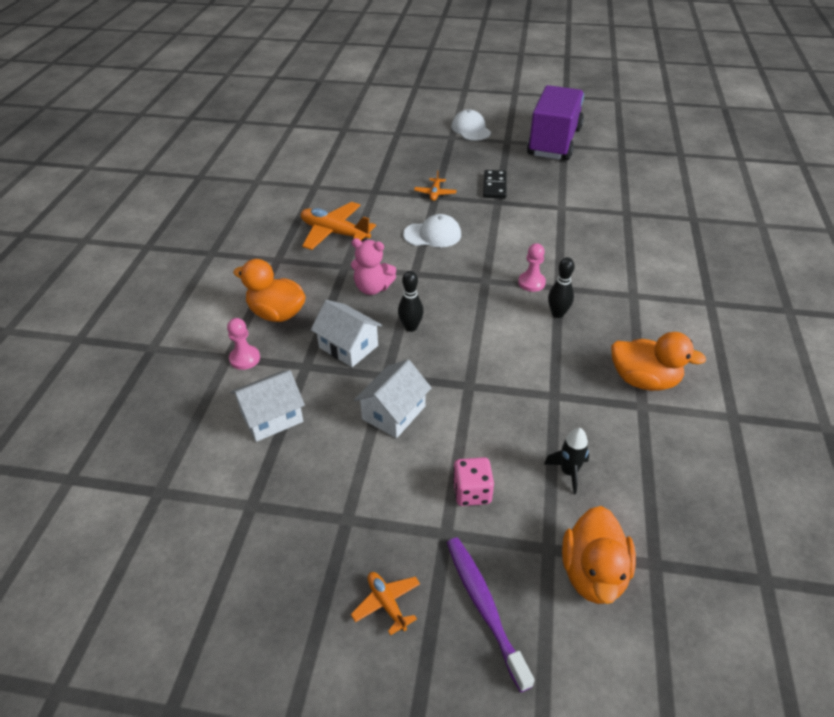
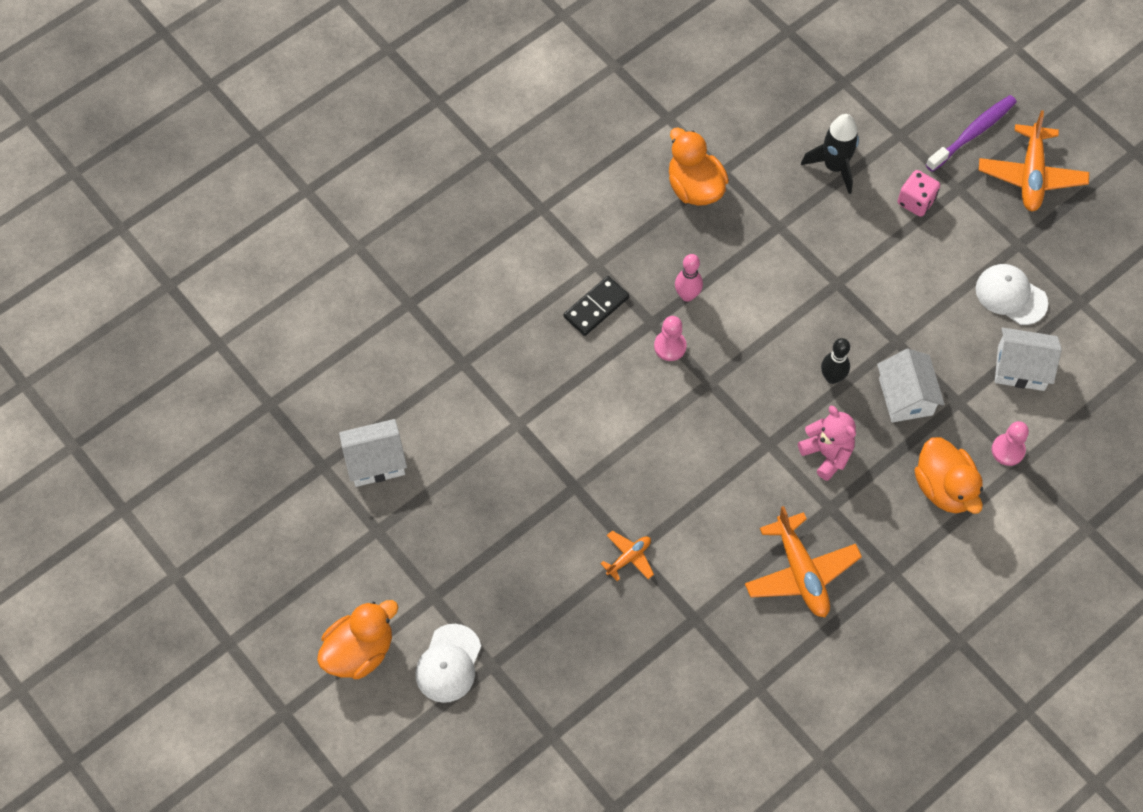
camera: 140 degrees left, 20 degrees up
(387, 603) = (1031, 175): orange plane -> orange plane, size x1.93
(393, 413) = (919, 302): white house -> white house (375, 461)
(432, 235) = (698, 487): white cap -> white cap (1011, 295)
(484, 607) = (972, 133): purple toothbrush -> purple toothbrush turned 150 degrees counterclockwise
(494, 186) = (549, 517): black domino -> black domino (596, 307)
(554, 142) = (380, 546): purple truck -> none
(557, 314) = (687, 295): black bowling pin -> pink bowling pin
(568, 472) = (834, 167): black rocket -> black rocket, size x1.50
(593, 573) = (887, 103): orange duck -> orange duck (359, 651)

